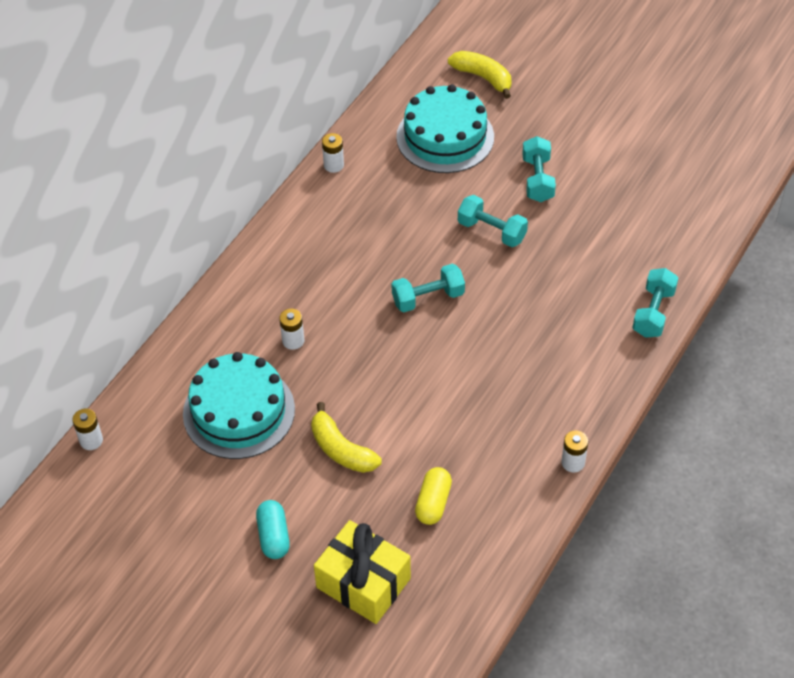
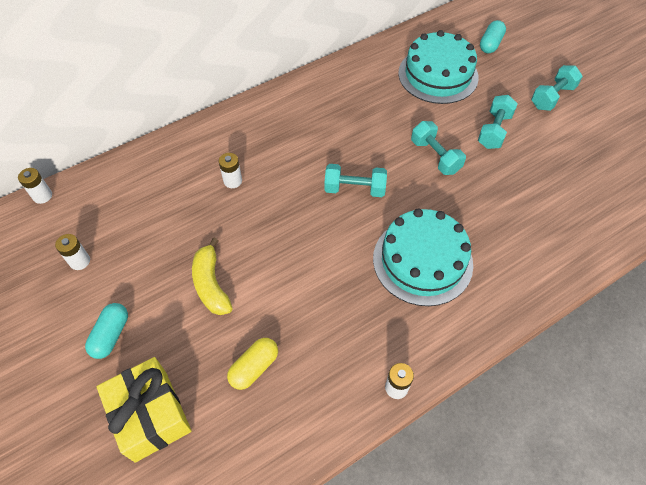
camera: 25 degrees right, 5 degrees up
(239, 411) = (157, 219): turquoise cake -> turquoise cake (422, 261)
(333, 165) = (344, 66): white battery -> white battery (80, 261)
(483, 78) = (490, 44): yellow banana -> turquoise capsule
(653, 313) = (540, 278): turquoise dumbbell -> turquoise dumbbell (552, 97)

